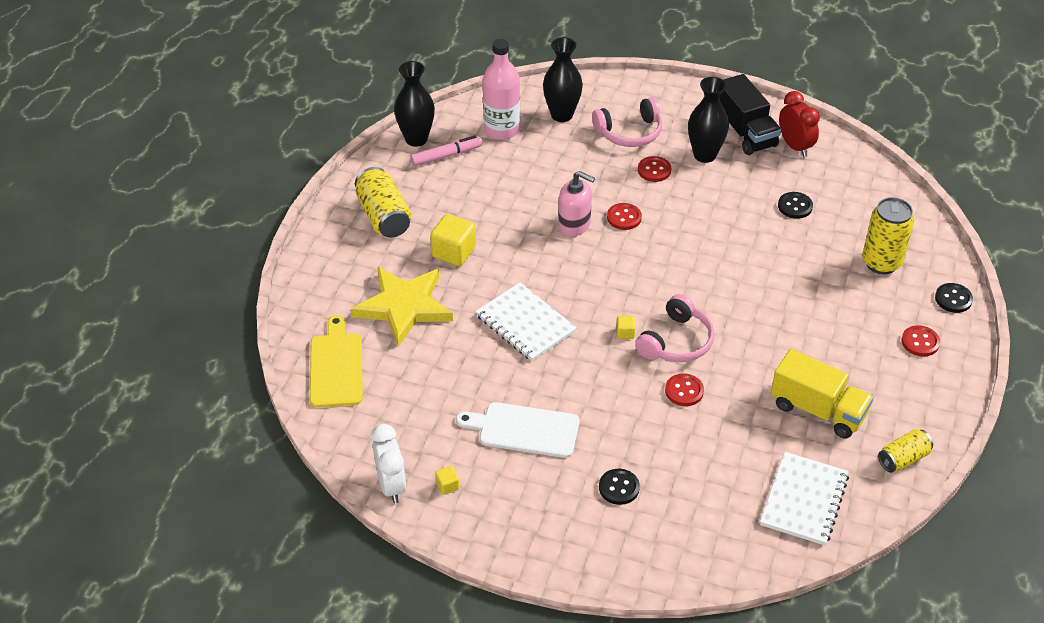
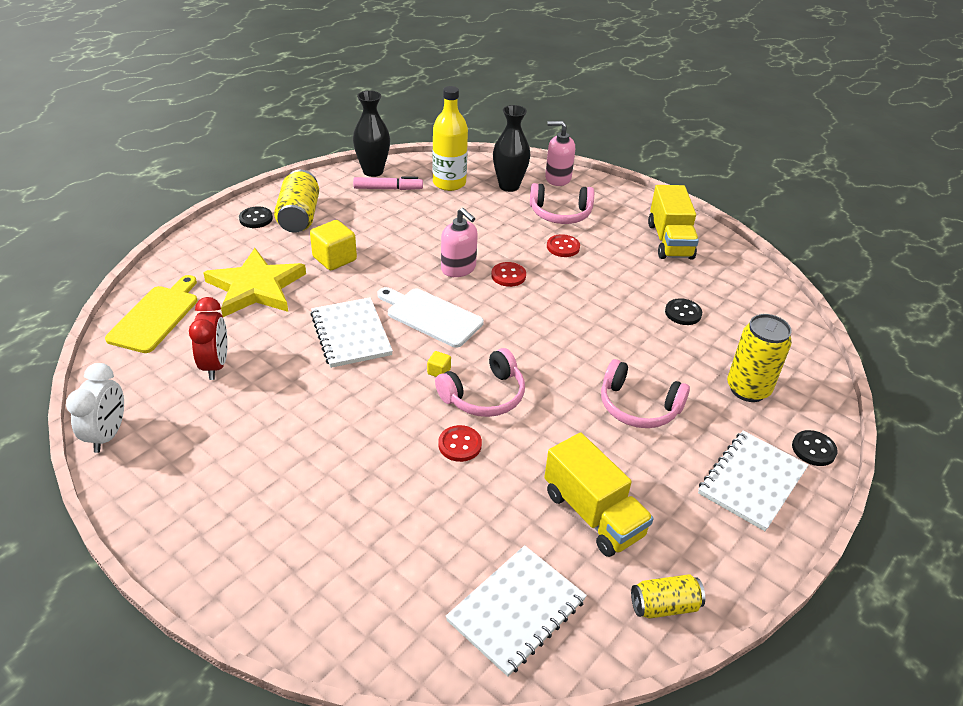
camera: 20 degrees right, 5 degrees down
(447, 486) = (158, 454): yellow cube -> none
(501, 130) = (449, 183): pink bottle -> yellow bottle
(524, 429) = (274, 427): white cutting board -> white cutting board (431, 316)
(602, 90) = (557, 178): none -> pink soap dispenser
(619, 488) = (322, 519): black button -> black button (256, 218)
(704, 155) = (619, 248): black vase -> none
(745, 132) = (669, 241): black truck -> yellow truck
(795, 146) = (712, 264): red clock -> red clock (216, 365)
(804, 308) = (638, 406): none -> pink headphones
(920, 342) = (752, 481): red button -> white notebook

